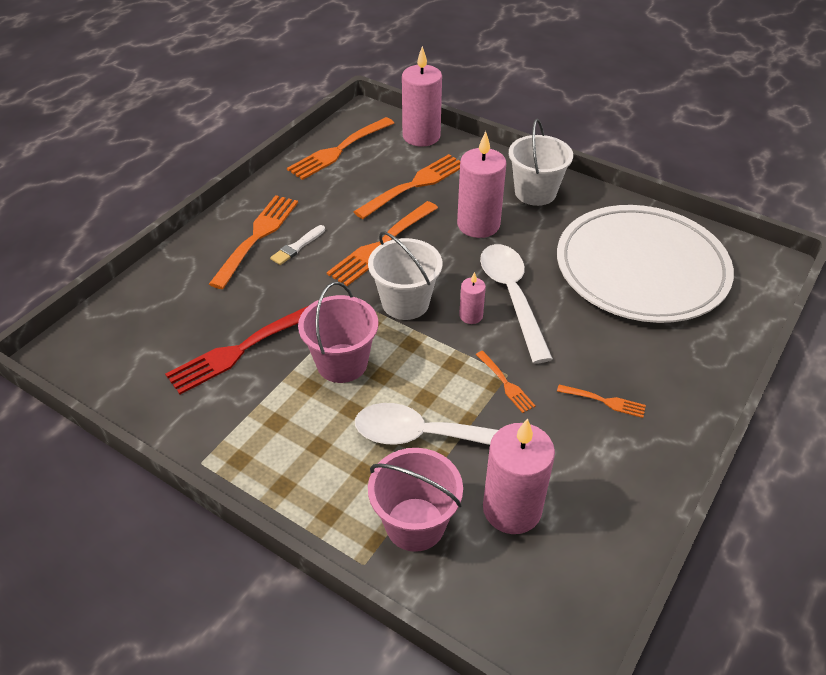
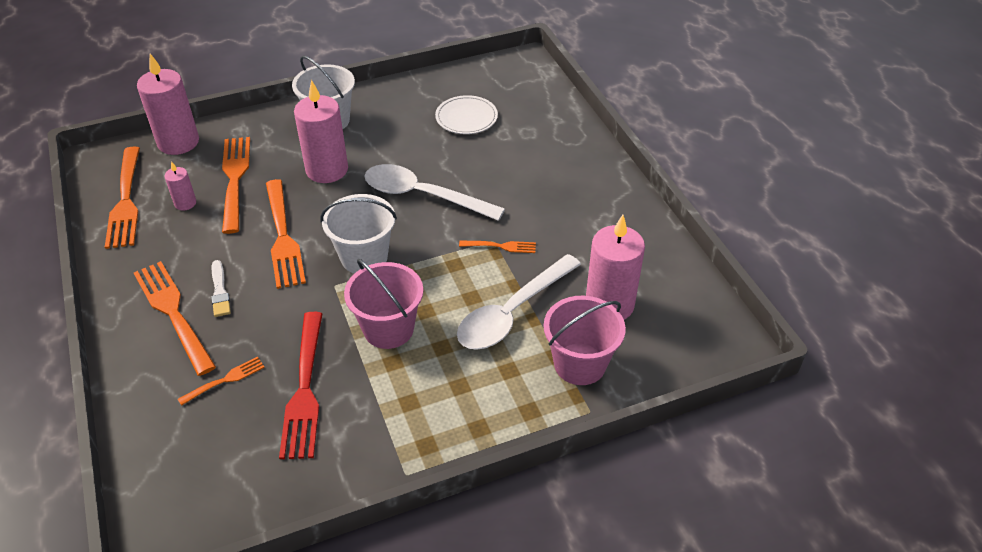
camera: 55 degrees left, 0 degrees up
(471, 316) = (418, 228): pink candle -> pink candle (185, 203)
(604, 401) = (562, 207): orange fork -> orange fork (224, 380)
(641, 268) = (466, 118): white plate -> white plate, size x0.41

